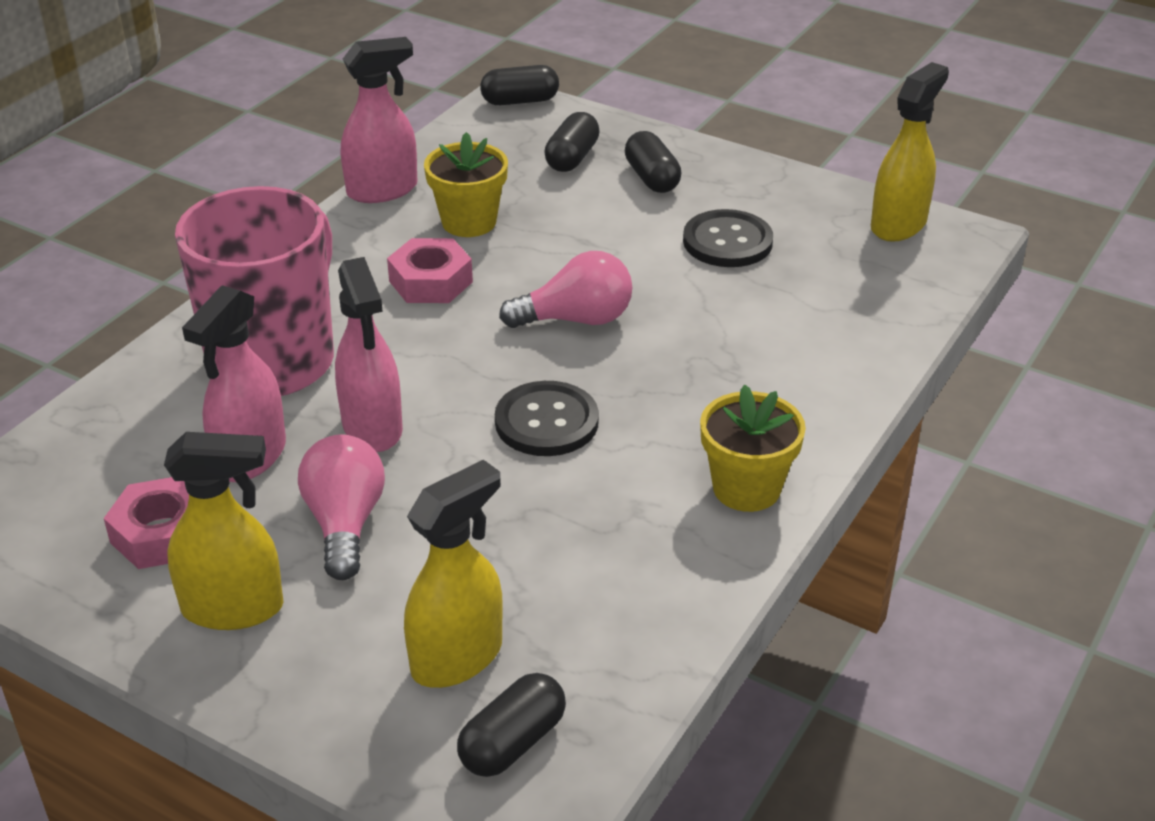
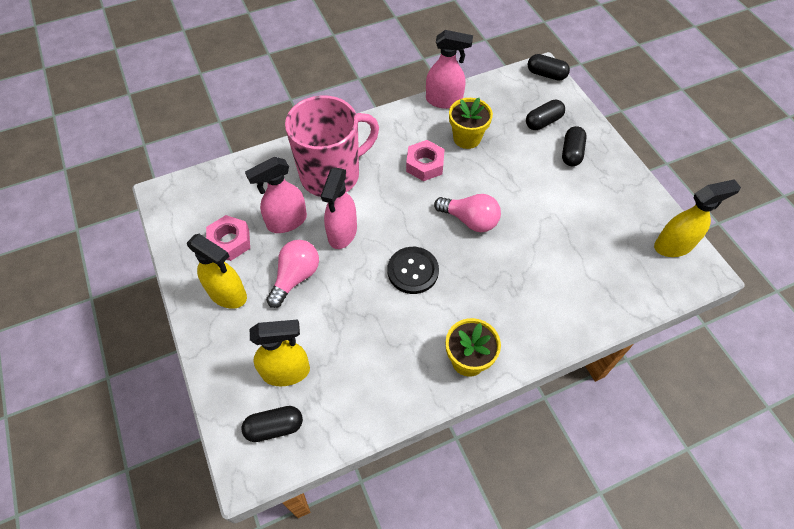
camera: 35 degrees right, 20 degrees up
(727, 241) = (576, 211): black button -> none

